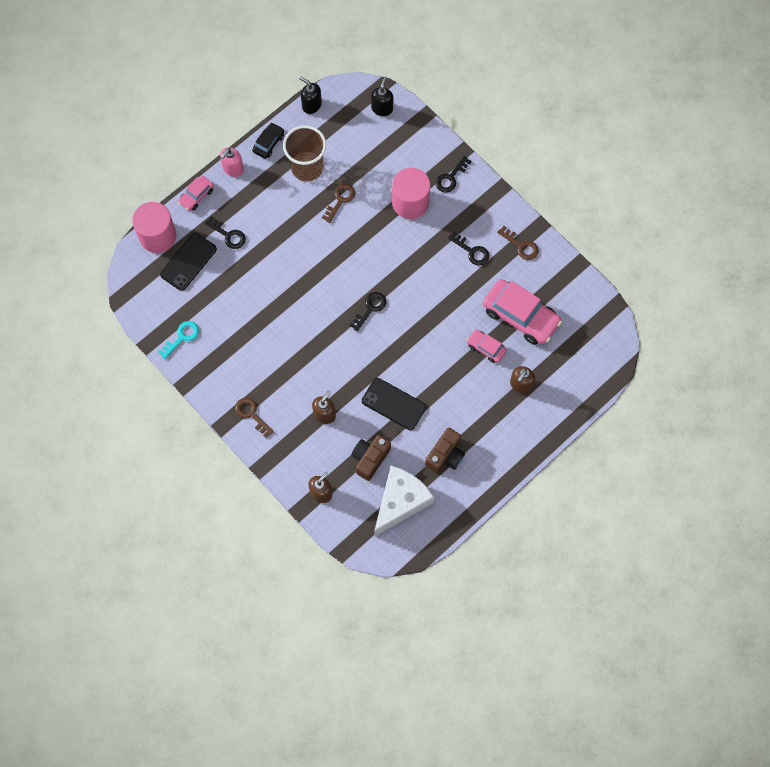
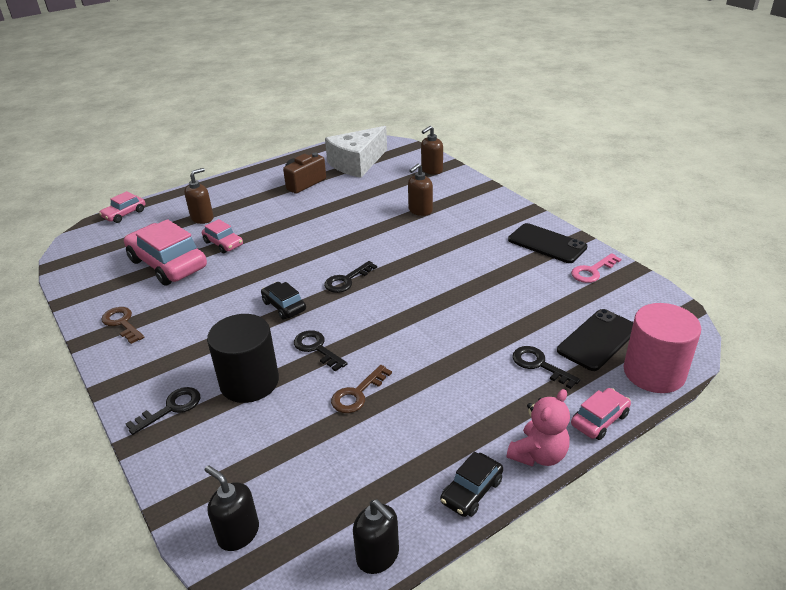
camera: 170 degrees left, 35 degrees down
(182, 337) = (592, 271): turquoise key -> pink key
(233, 169) = (538, 454): pink soap dispenser -> pink teddy bear
(251, 414) = (501, 214): brown key -> none
(307, 167) = (404, 444): brown cup -> none
(370, 459) = (379, 184): brown camera -> none
(382, 108) = (238, 533): black soap dispenser -> black soap dispenser turned 105 degrees clockwise
(393, 404) = (343, 213): black phone -> black phone (547, 244)
(410, 202) = (249, 382): pink cylinder -> black cylinder
(410, 275) = (284, 306): none -> black car
(471, 251) = (190, 322): black key -> black key (317, 348)
(597, 385) = (124, 214): none -> pink car

